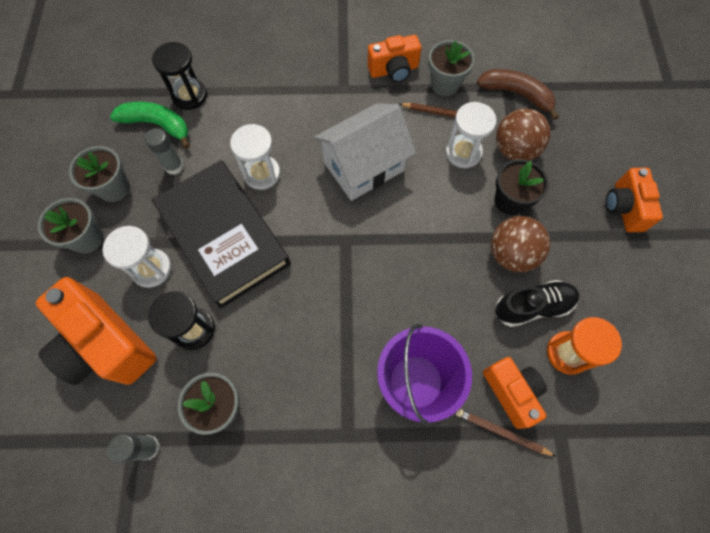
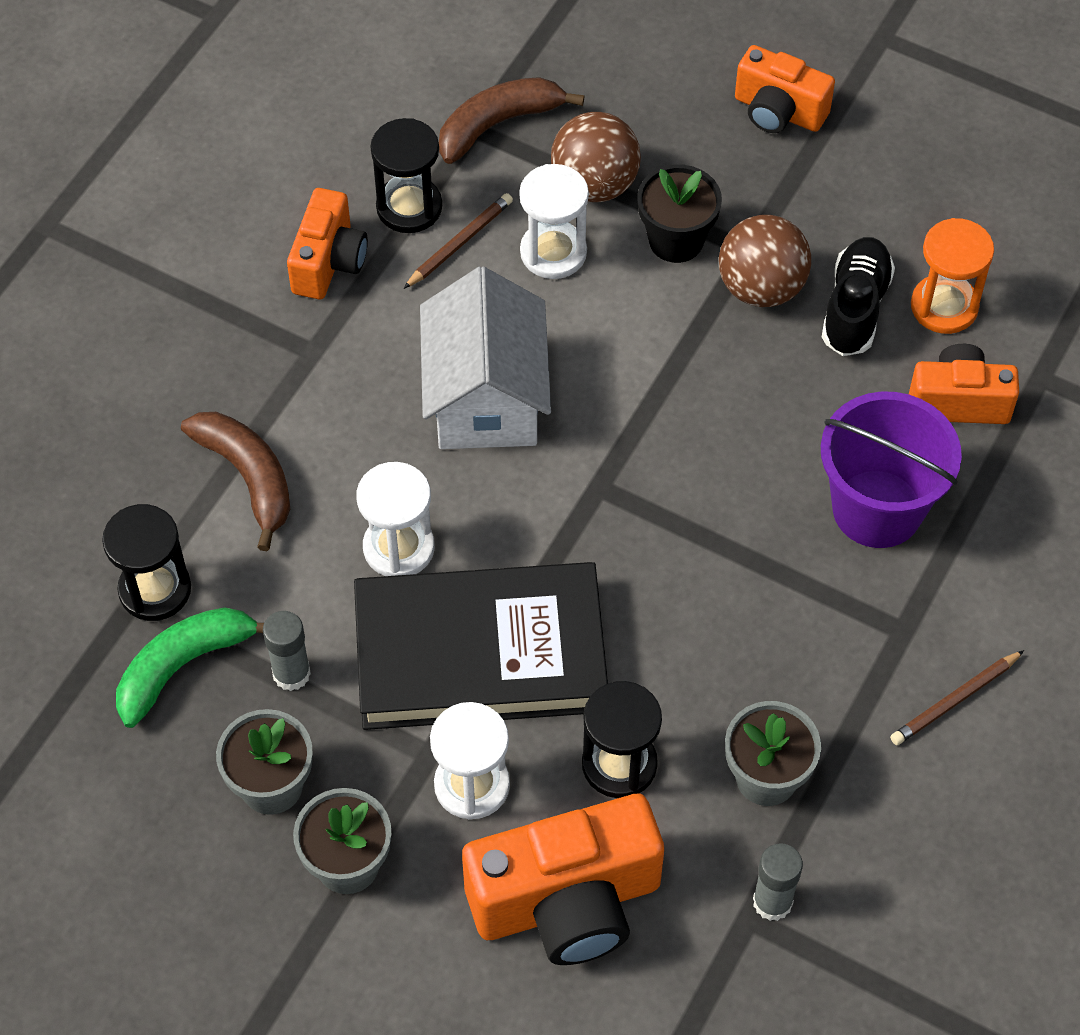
camera: 60 degrees left, 10 degrees down
(264, 99) = (248, 477): none -> brown banana
(445, 84) = (409, 207): grey flower pot -> black hourglass
(501, 432) = (1004, 444): brown pencil -> brown pencil (955, 700)

